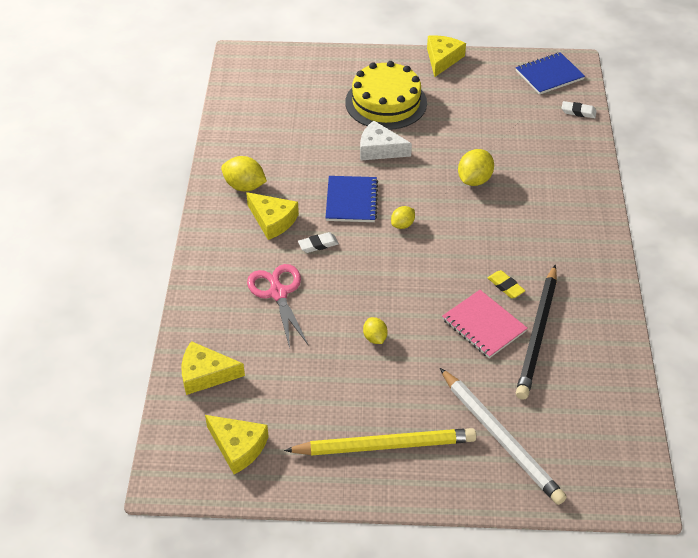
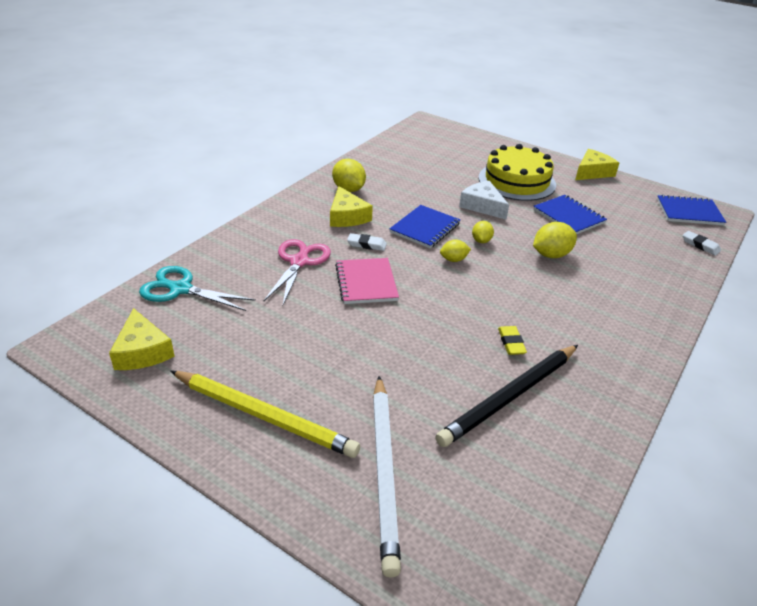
camera: 30 degrees right, 10 degrees down
(205, 374) = (180, 289): yellow cheese -> turquoise scissors
(375, 338) = (346, 327): yellow lemon -> yellow lemon (481, 241)
(459, 127) = (569, 216): none -> blue notebook
(483, 325) = (459, 364): pink notebook -> pink notebook (366, 282)

